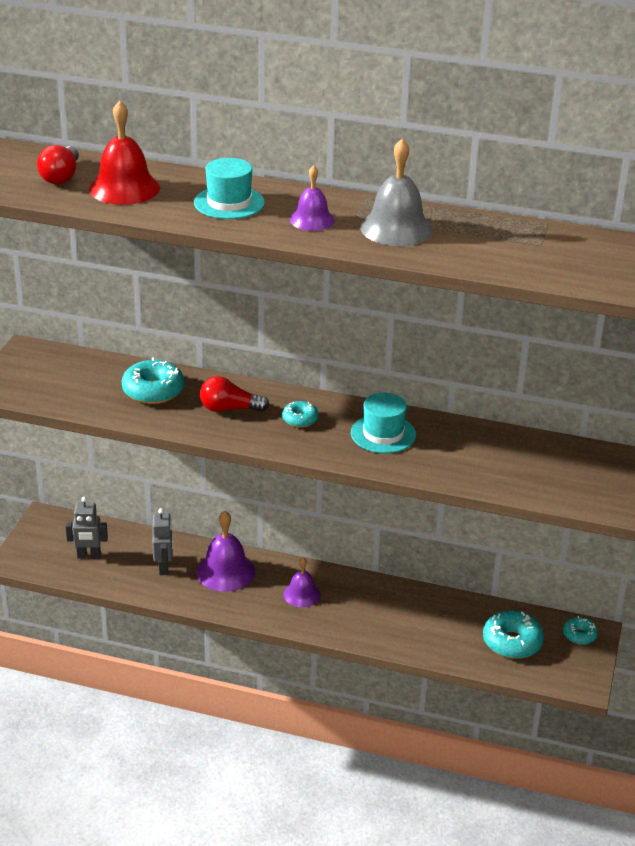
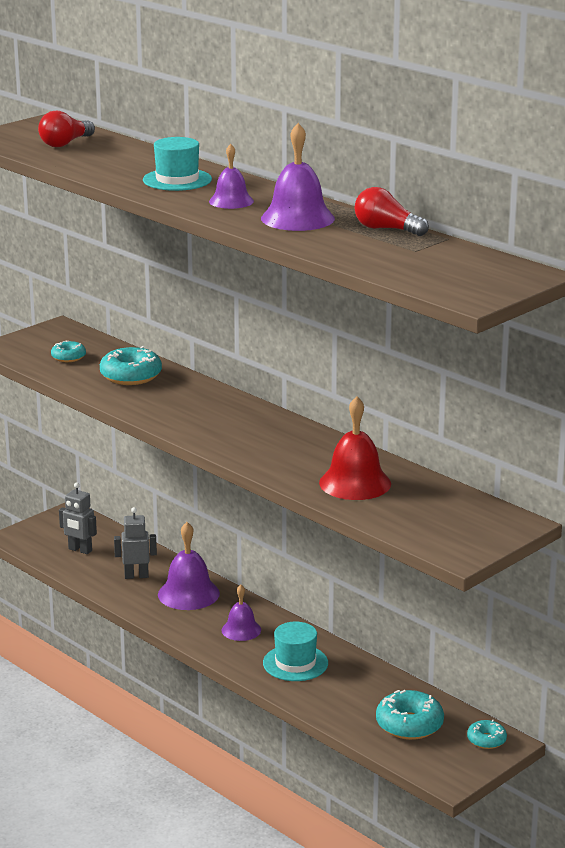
camera: 30 degrees right, 10 degrees down
(124, 188) = (105, 158): red bell -> red bell (355, 483)
(164, 567) = (136, 576): grey robot -> grey robot turned 120 degrees counterclockwise
(229, 409) = (181, 402): red light bulb -> red light bulb (386, 229)
(300, 419) = (235, 423): turquoise donut -> turquoise donut (68, 357)
(383, 434) = (299, 450): turquoise hat -> turquoise hat (295, 663)
(396, 228) = (297, 218): grey bell -> purple bell

